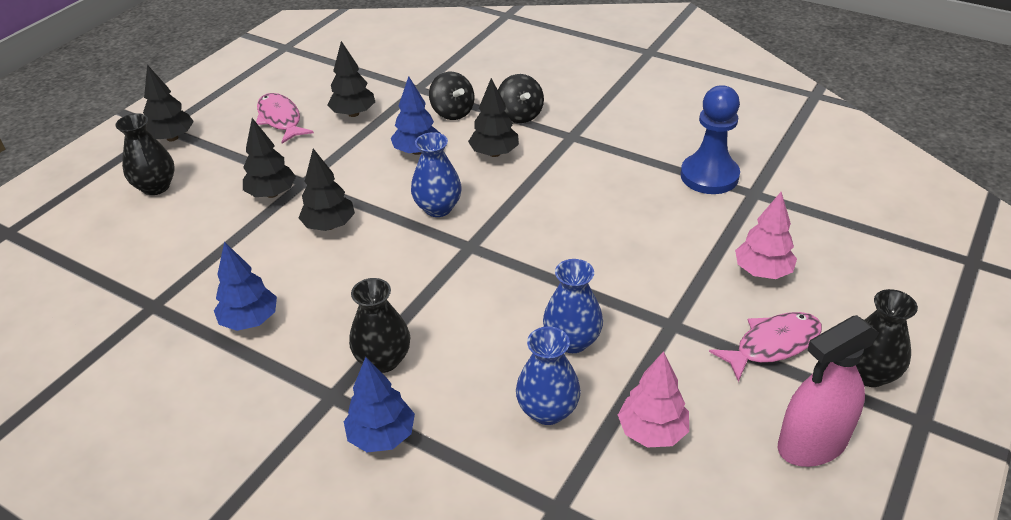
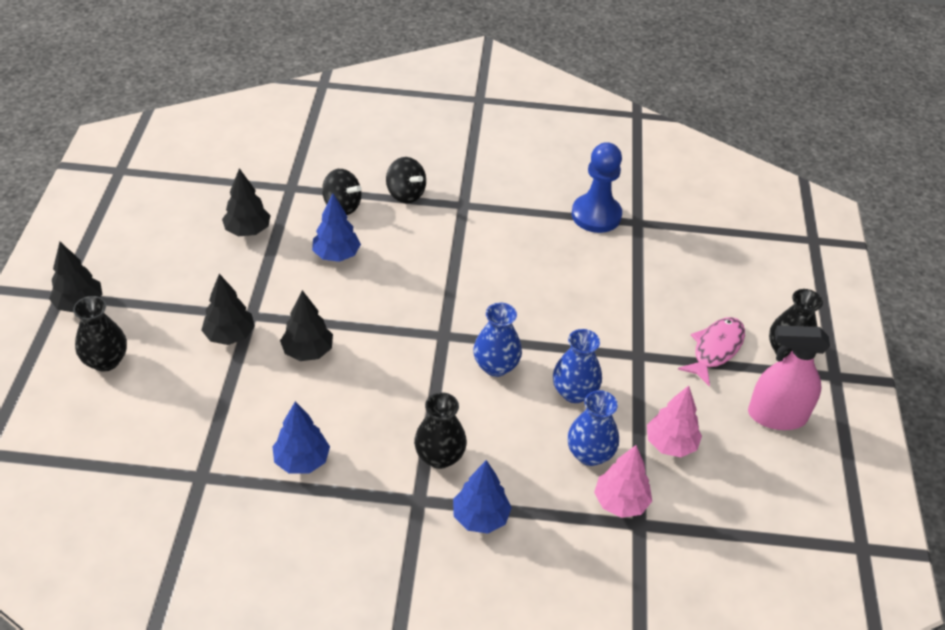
camera: 30 degrees left, 5 degrees up
(280, 119) = (178, 255): pink fish -> none
(438, 208) = (393, 307): blue vase -> blue vase (496, 366)
(494, 153) = (407, 239): black tree -> none
(762, 271) = (678, 291): pink tree -> pink tree (620, 502)
(812, 444) = (776, 416): pink spray bottle -> pink spray bottle turned 60 degrees clockwise

